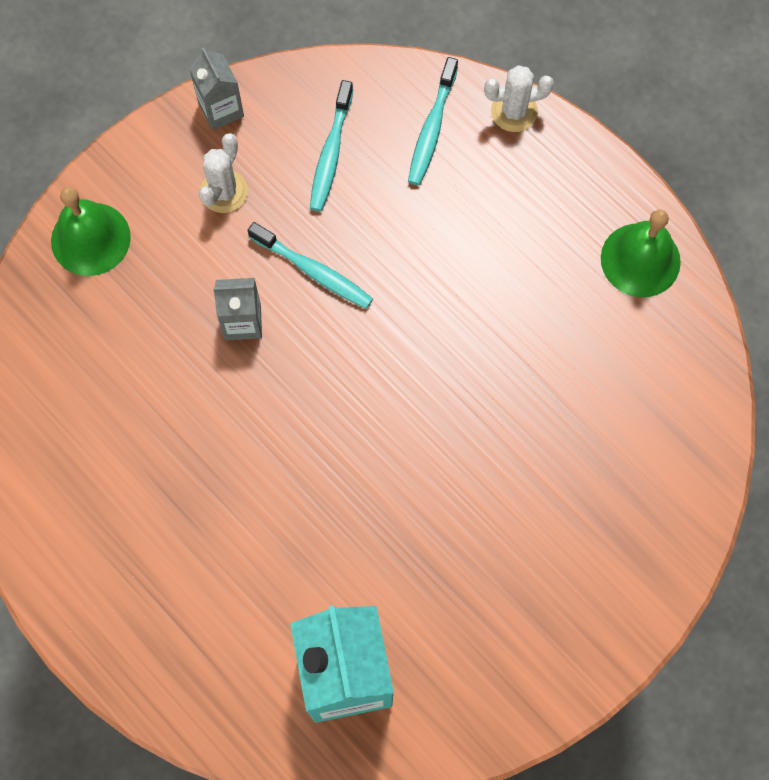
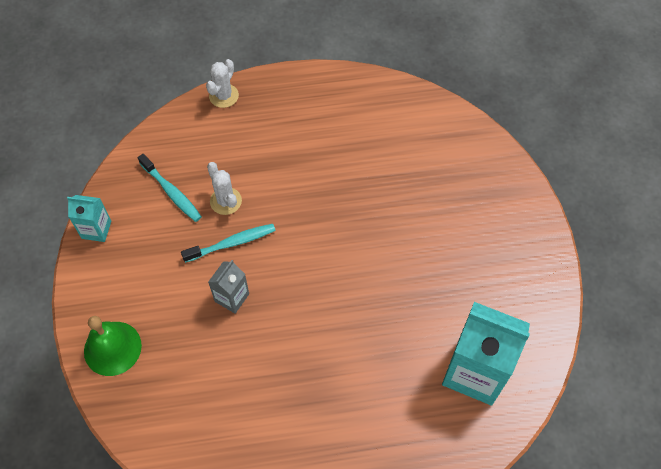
camera: 55 degrees left, 10 degrees down
(221, 109) = (96, 229): grey carton -> turquoise carton
(224, 191) = (146, 259): white cactus -> white cactus (226, 201)
(431, 129) = (200, 137): turquoise toothbrush -> none
(640, 260) = (349, 93): green bell -> none

